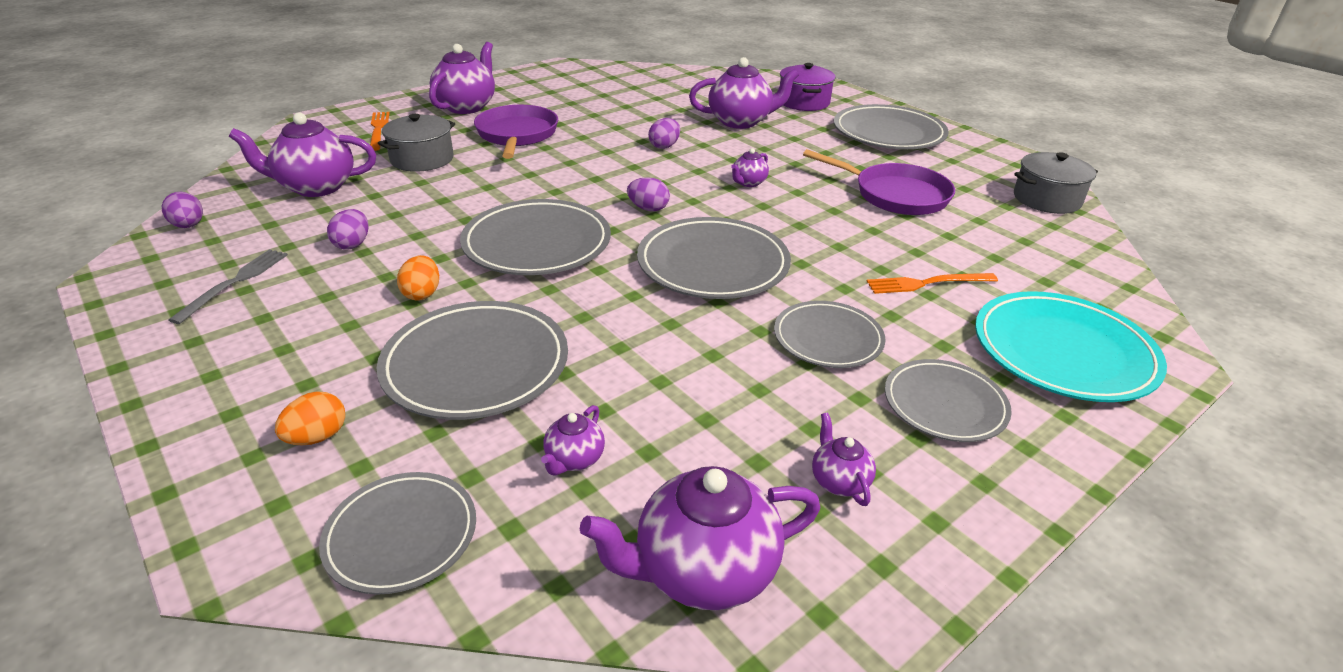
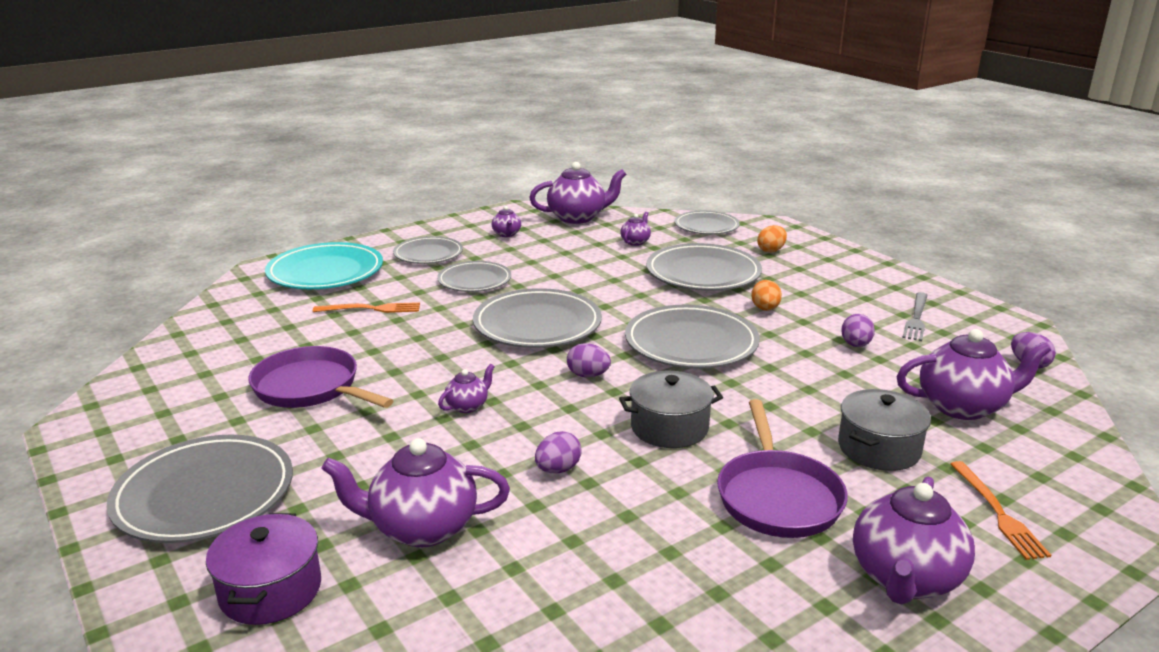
camera: 175 degrees left, 10 degrees down
(1046, 199) = (149, 380): grey pot -> grey pot (669, 427)

